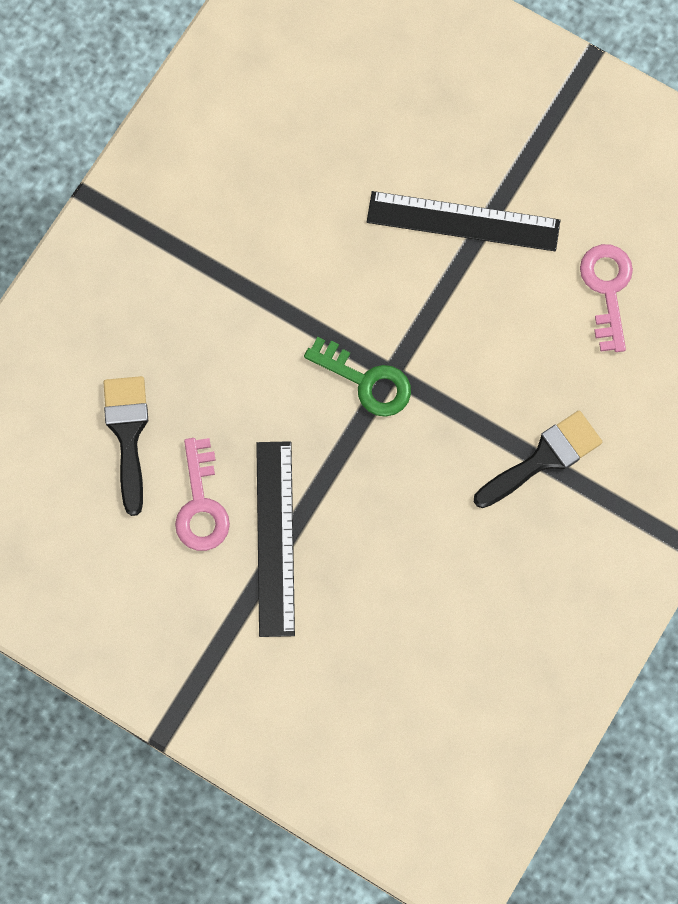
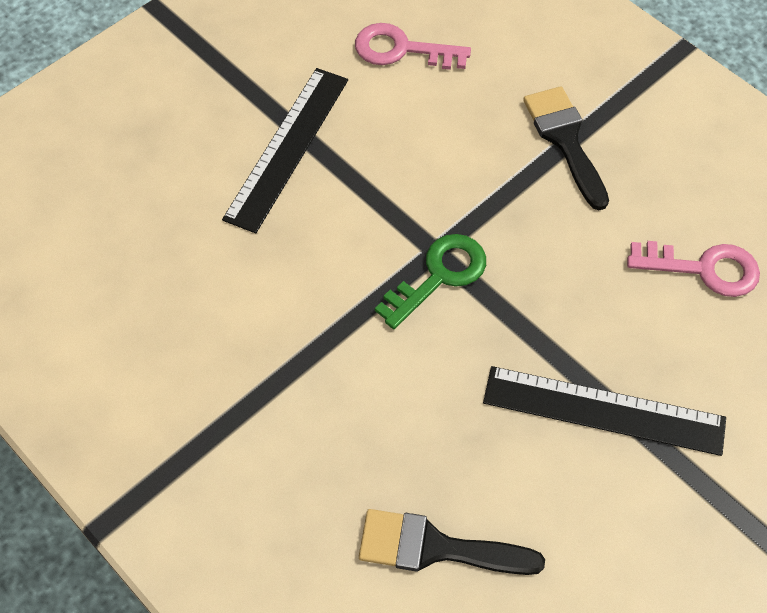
camera: 75 degrees left, 15 degrees down
(201, 504) = (545, 482): pink key -> pink key (703, 269)

